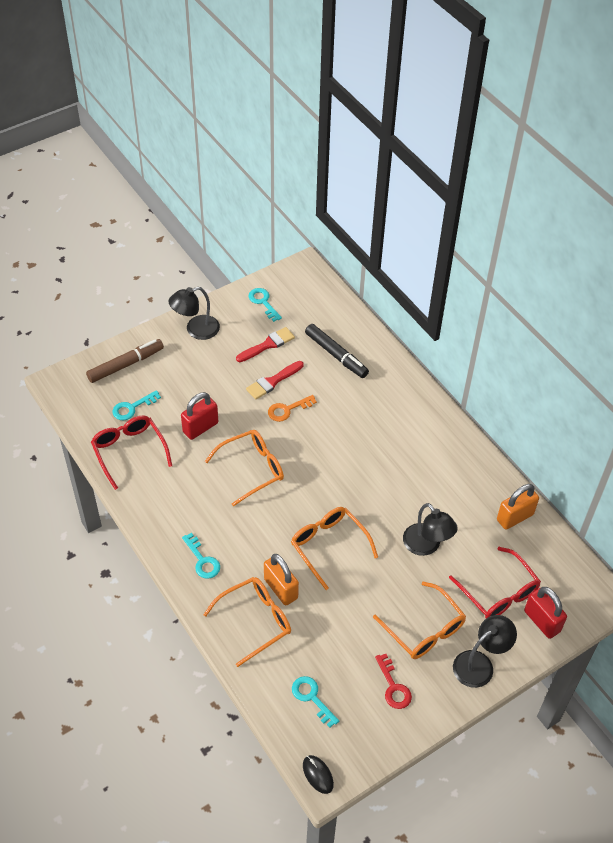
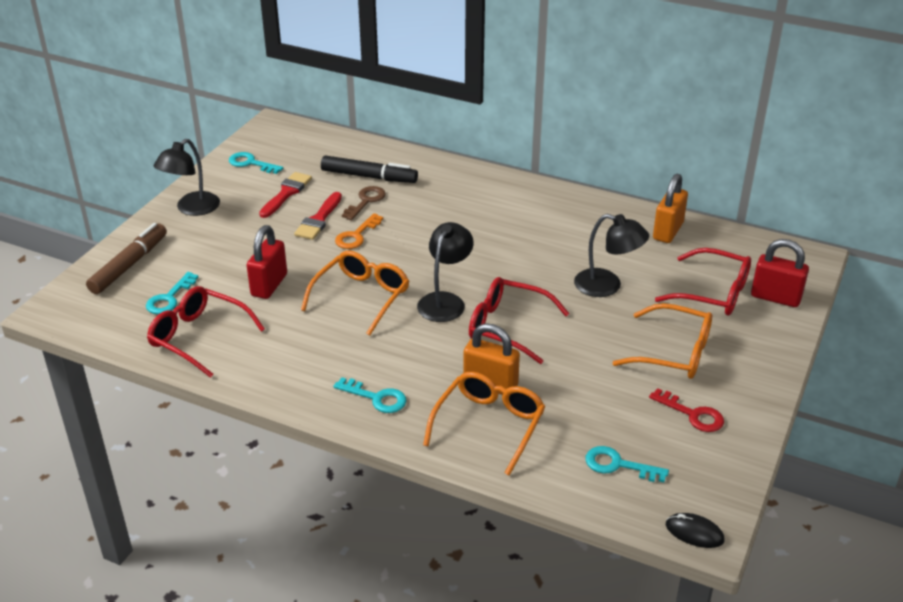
camera: 30 degrees left, 15 degrees down
(317, 379) = (366, 201): none -> brown key
(329, 546) = (508, 327): orange glasses -> red glasses
(480, 664) = (755, 356): black lamp -> black lamp (445, 301)

